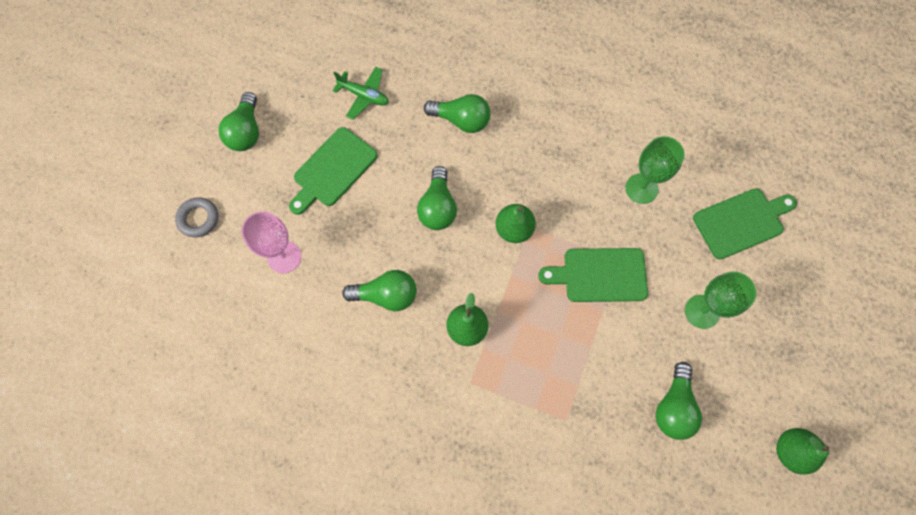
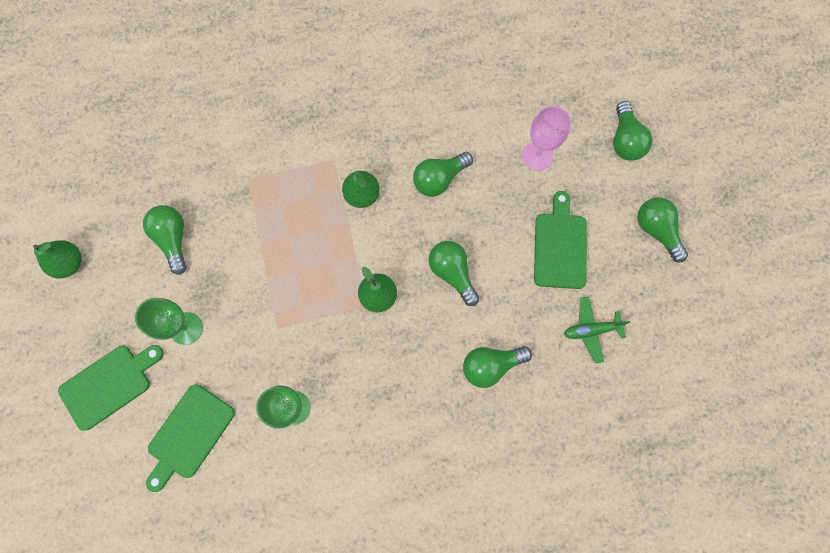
camera: 145 degrees right, 5 degrees up
(198, 219) = (625, 140): grey ring -> green light bulb
(600, 275) = (285, 304): green cutting board -> green cutting board (109, 384)

